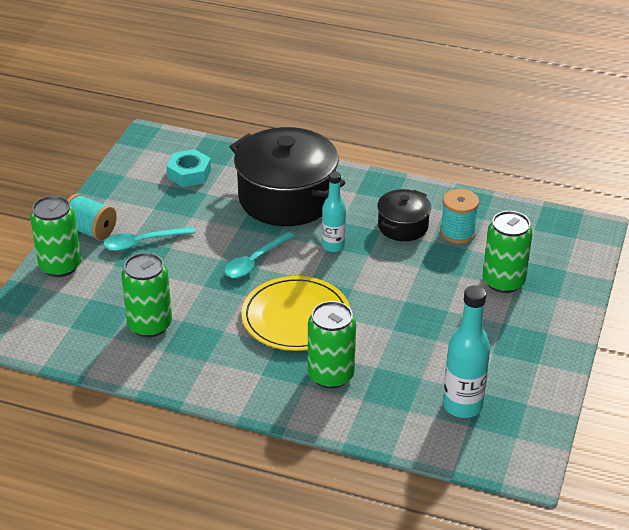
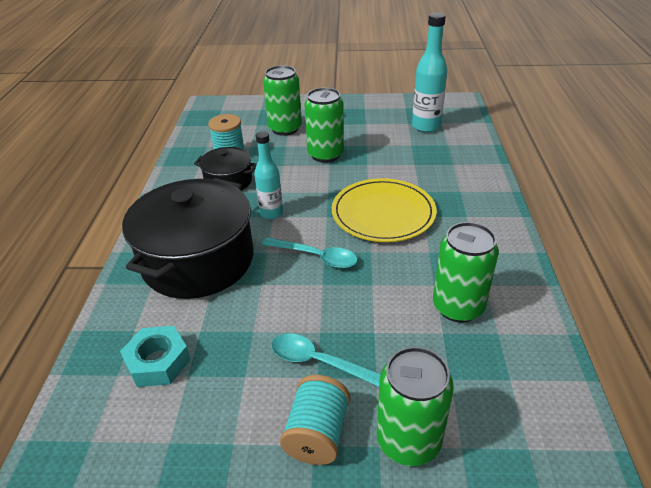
camera: 105 degrees left, 0 degrees up
(143, 242) = (320, 362): turquoise spoon -> turquoise spoon turned 150 degrees clockwise
(331, 375) = (439, 182): green can -> green can (325, 155)

